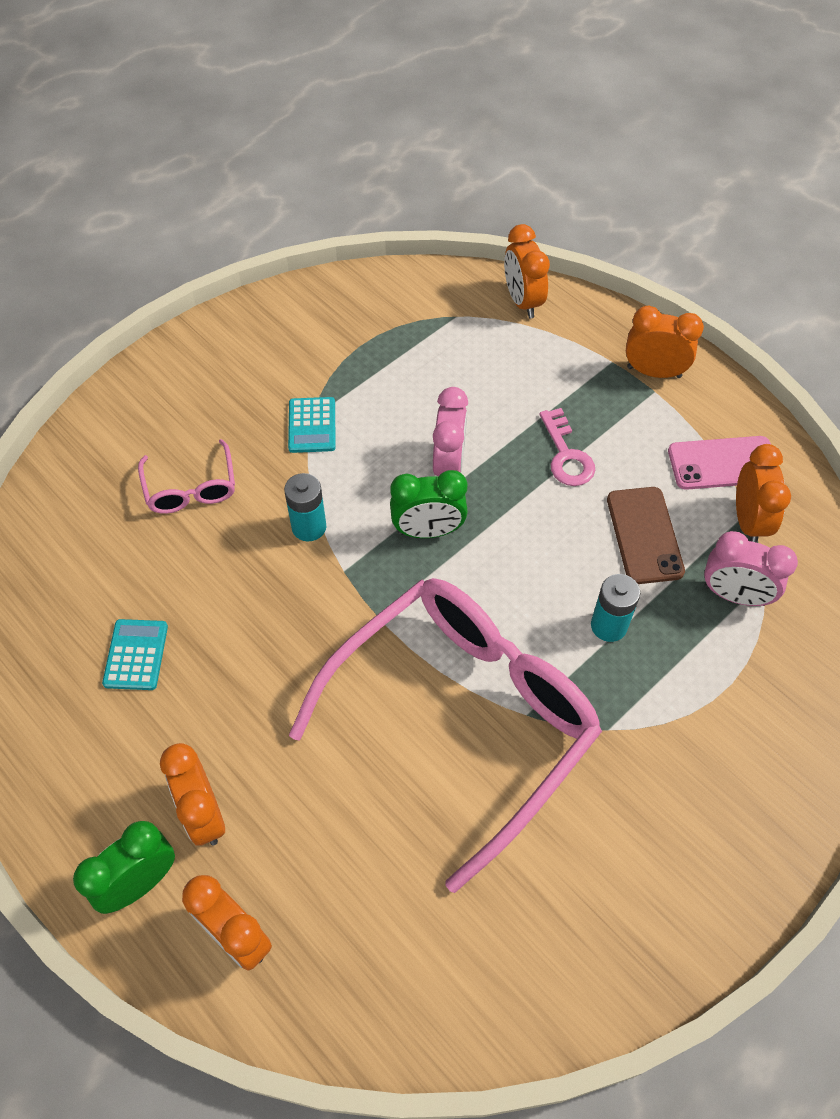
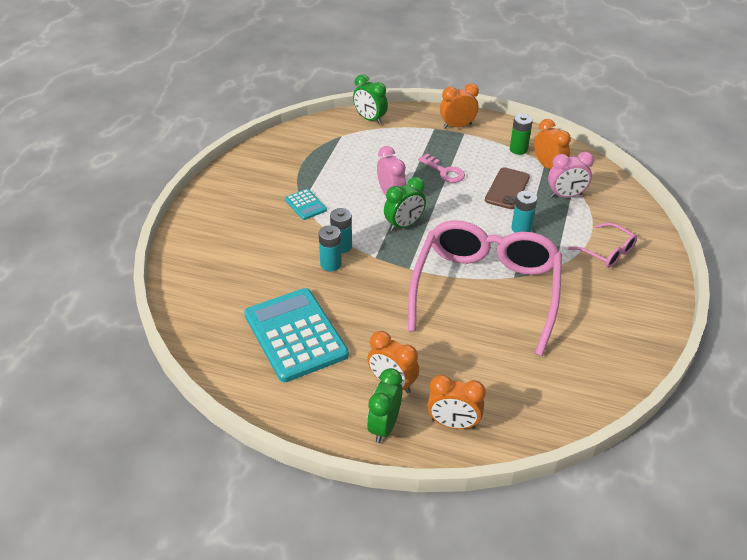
camera: 30 degrees left, 15 degrees down
(136, 655) = (295, 335): turquoise calculator -> turquoise calculator, size x2.22
(191, 488) = (262, 254): pink glasses -> pink glasses (607, 252)
(271, 552) = (330, 264): none -> turquoise battery
(522, 301) = (370, 119): orange clock -> green clock
(644, 535) = (507, 189): brown phone -> brown phone turned 60 degrees clockwise
(723, 463) = (518, 149): pink phone -> green battery

